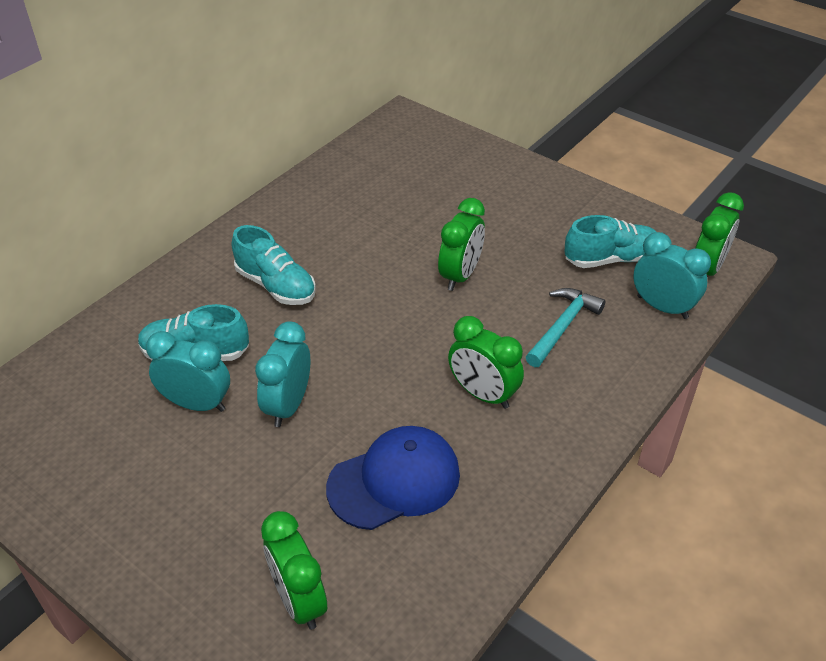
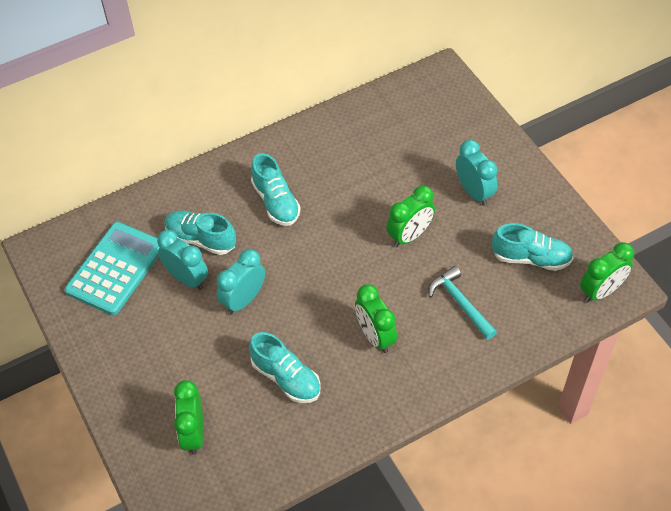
camera: 25 degrees right, 10 degrees up
(87, 423) = (116, 269): none -> turquoise calculator
(394, 480) = (286, 378): blue cap -> turquoise shoe
(562, 327) = (460, 303): turquoise hammer -> turquoise hammer turned 90 degrees counterclockwise
(662, 307) = (545, 312): turquoise clock -> turquoise clock (474, 192)

